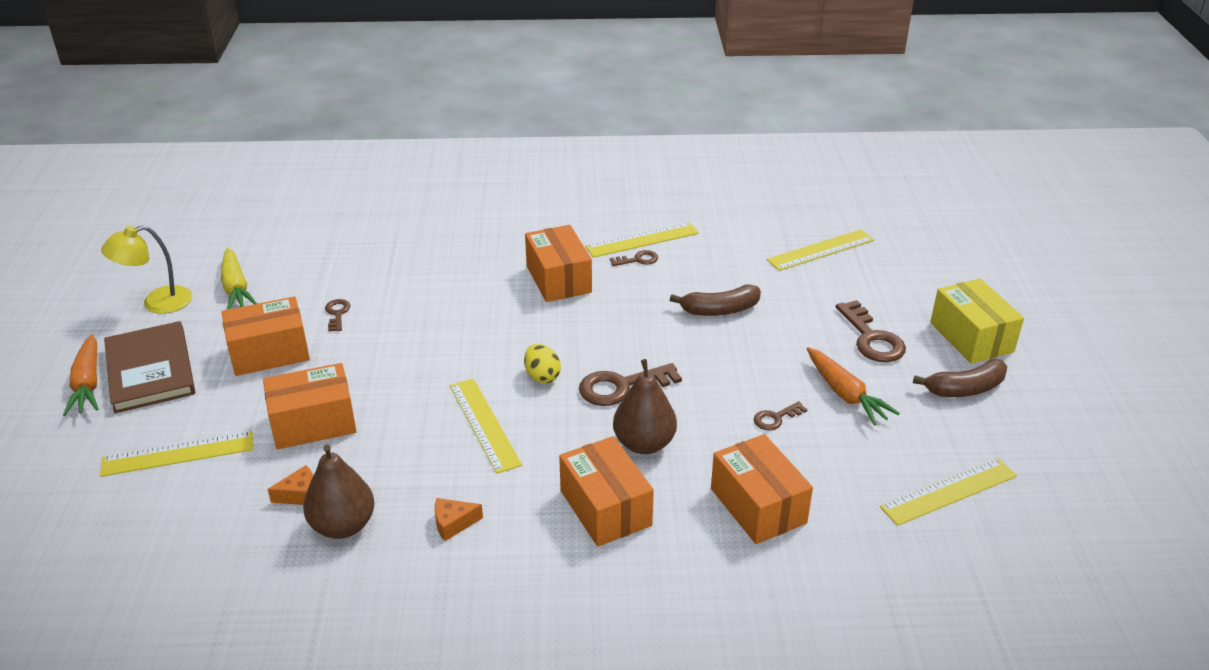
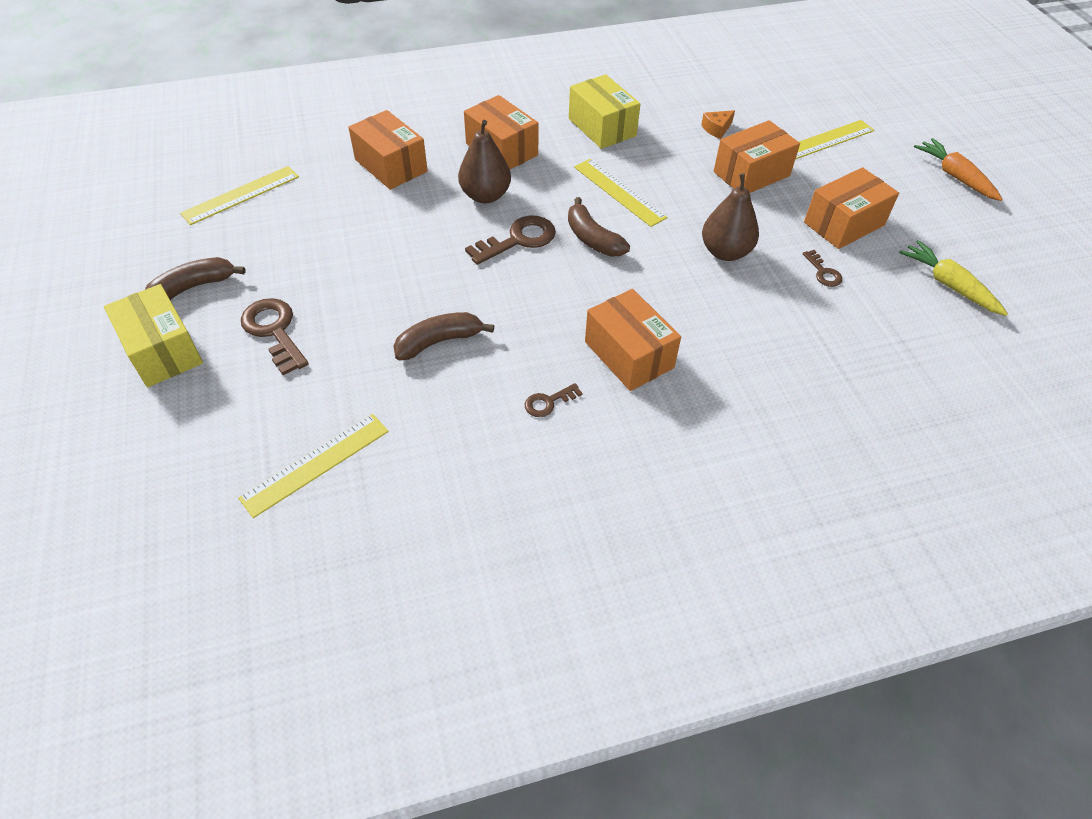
camera: 165 degrees right, 15 degrees up
(150, 370) = (922, 194): brown book -> none
(157, 303) = (1000, 256): yellow lamp -> none
(343, 526) = (673, 116): brown pear -> brown pear (725, 252)
(453, 523) = (602, 127): orange cheese -> yellow box
(542, 376) = (592, 239): yellow egg -> brown banana
(642, 240) = (553, 439): yellow ruler -> none
(775, 418) = (377, 232): brown key -> none
(845, 394) = (312, 264): orange carrot -> none

